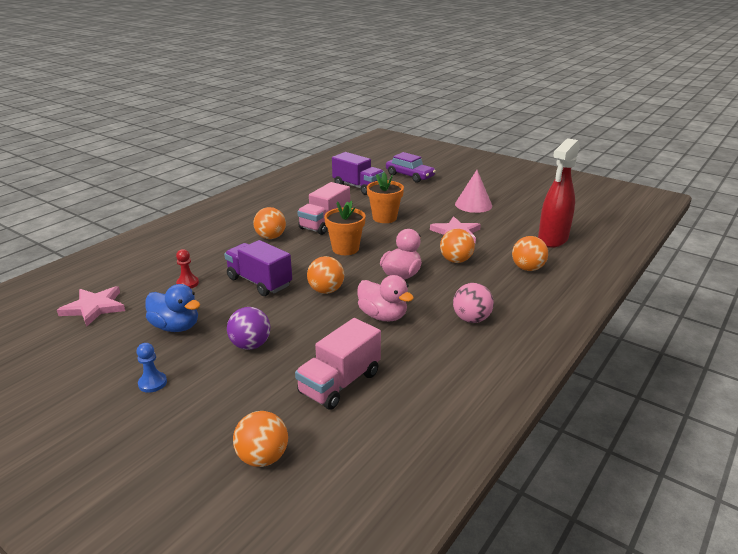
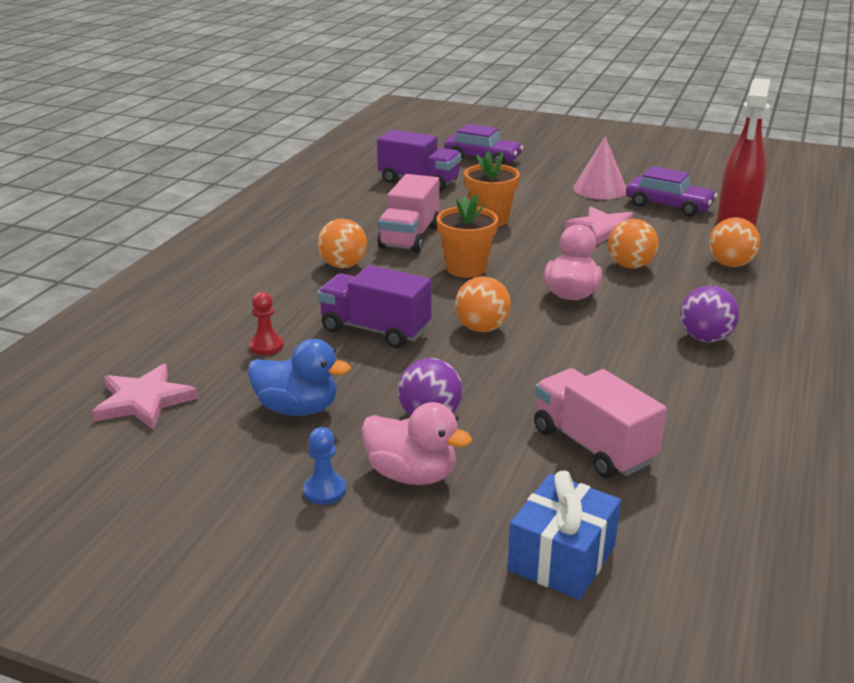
camera: 15 degrees left, 0 degrees up
(263, 457) = (562, 558): orange ball -> blue gift
(340, 383) = (593, 446): pink truck -> pink truck turned 120 degrees clockwise
(383, 316) = (586, 351): pink duck -> pink duck (412, 474)
(471, 319) = (705, 338): pink ball -> purple ball
(513, 221) = (668, 205): none -> purple car

